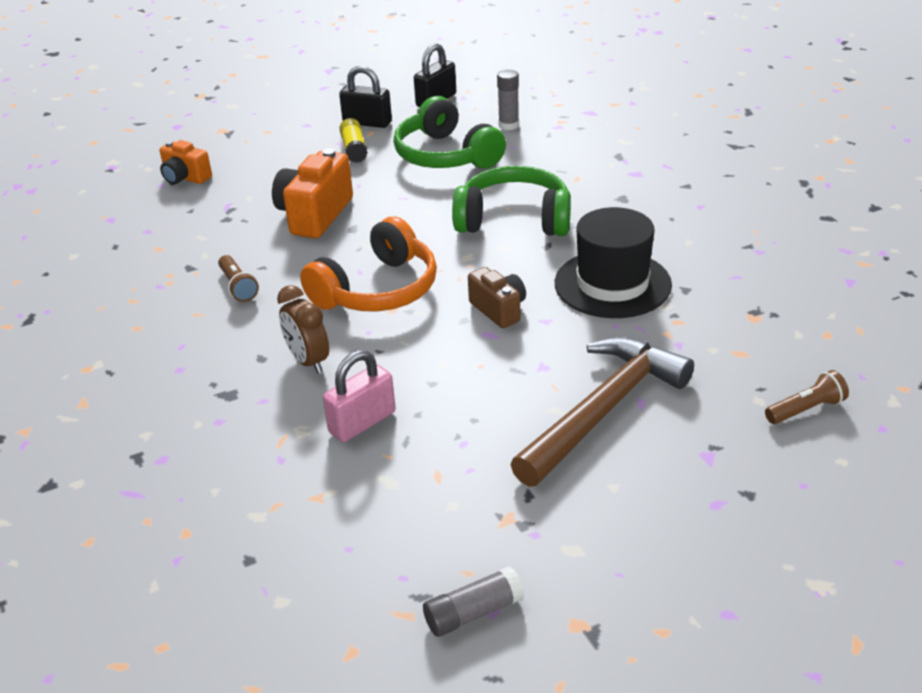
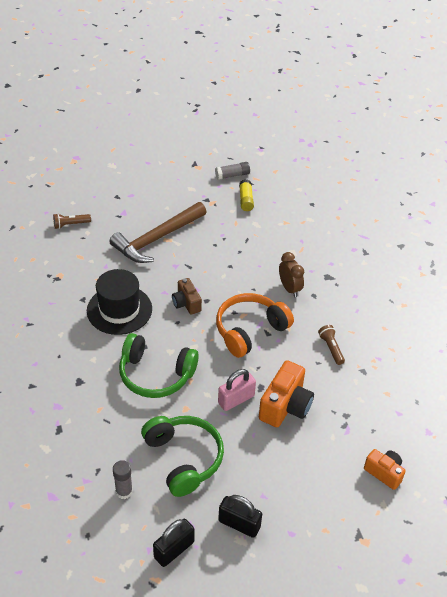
camera: 175 degrees left, 10 degrees up
(354, 149) = (253, 484): yellow glue stick -> yellow glue stick (245, 200)
(362, 422) = (265, 251): pink padlock -> pink padlock (236, 399)

